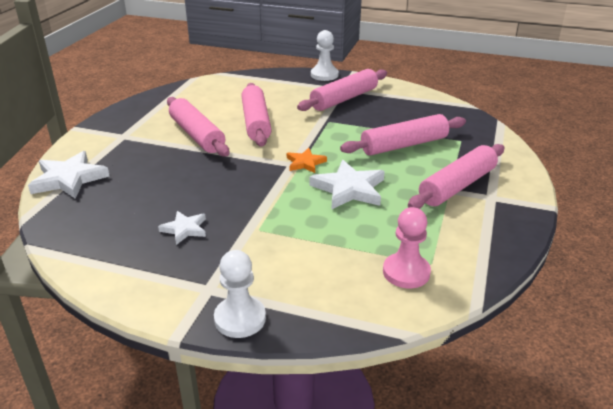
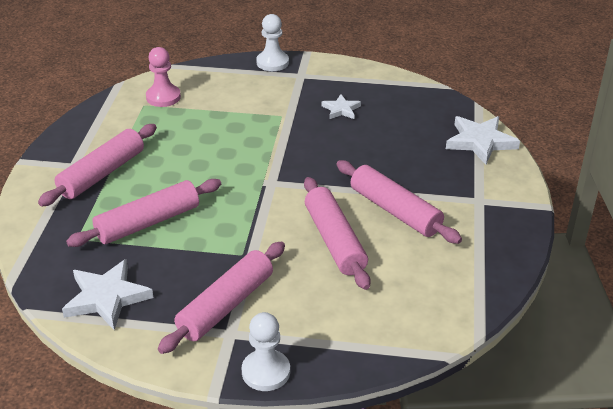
camera: 170 degrees right, 5 degrees up
(305, 163) = (258, 185): orange star -> none
(349, 189) = (209, 159): white star -> white star (107, 297)

